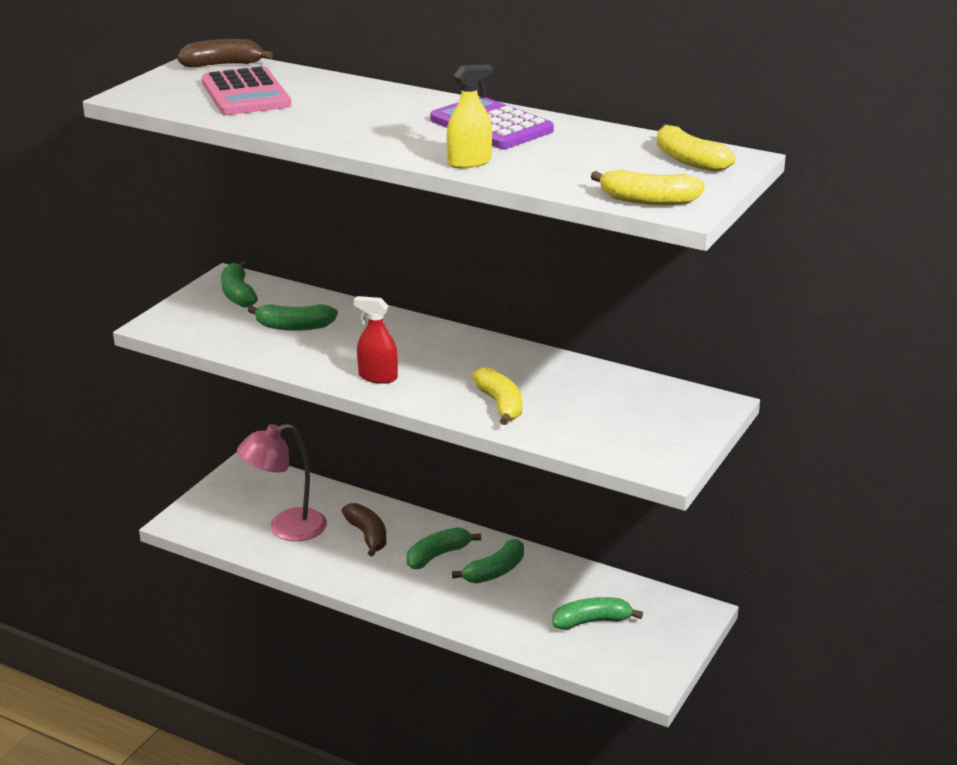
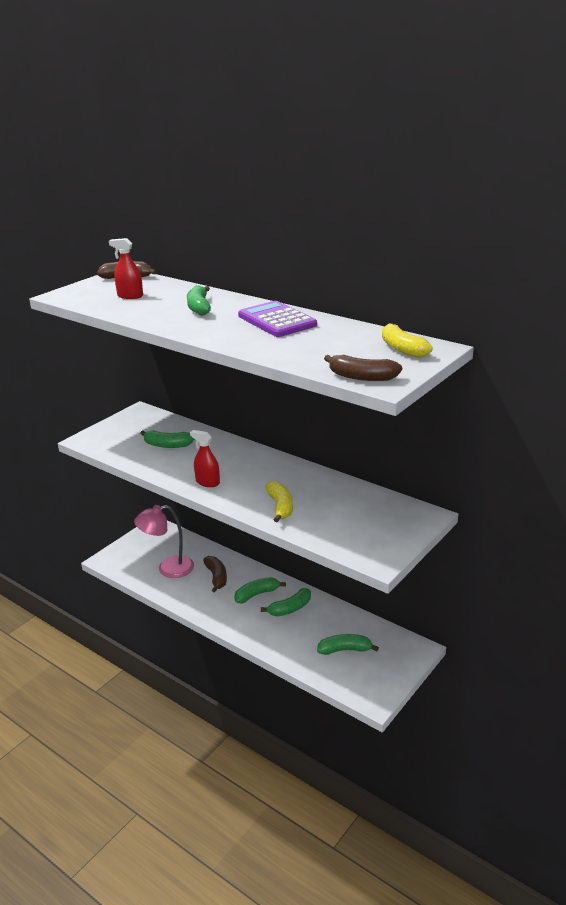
camera: 10 degrees right, 0 degrees up
(238, 294) = (141, 422): green banana -> green banana (199, 308)
(245, 94) = (130, 296): pink calculator -> red spray bottle
(469, 162) = (250, 345): yellow spray bottle -> none
(648, 200) = (361, 377): yellow banana -> brown banana

